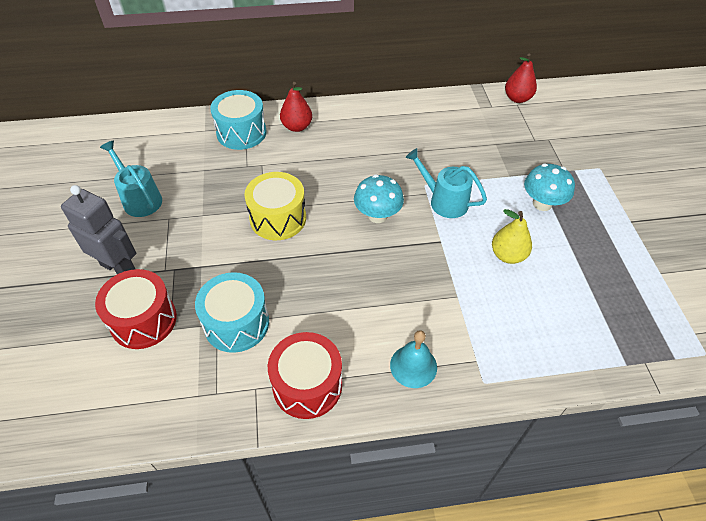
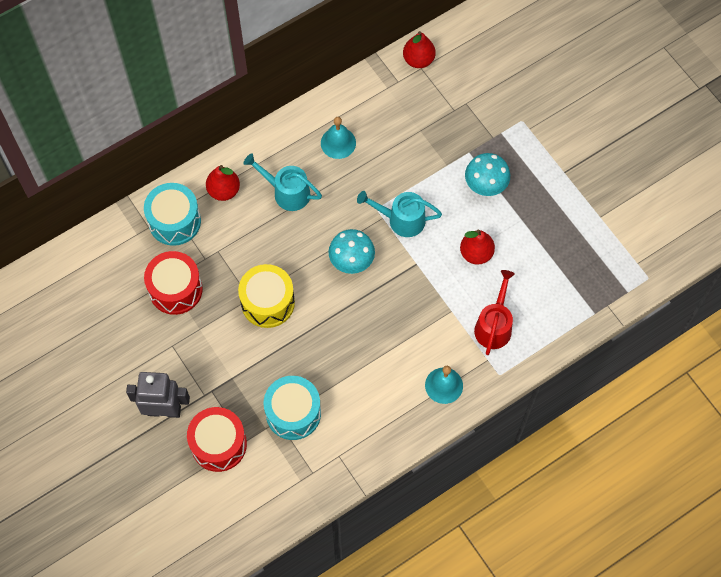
camera: 25 degrees left, 15 degrees up
(139, 199) = (131, 338): turquoise watering can -> turquoise watering can (287, 192)
(307, 385) = (375, 436): red drum -> red drum (175, 289)
(416, 128) = (338, 143): none -> turquoise bell
(499, 329) = (494, 325): none -> red watering can
(507, 255) = (476, 253): yellow pear -> red pear

